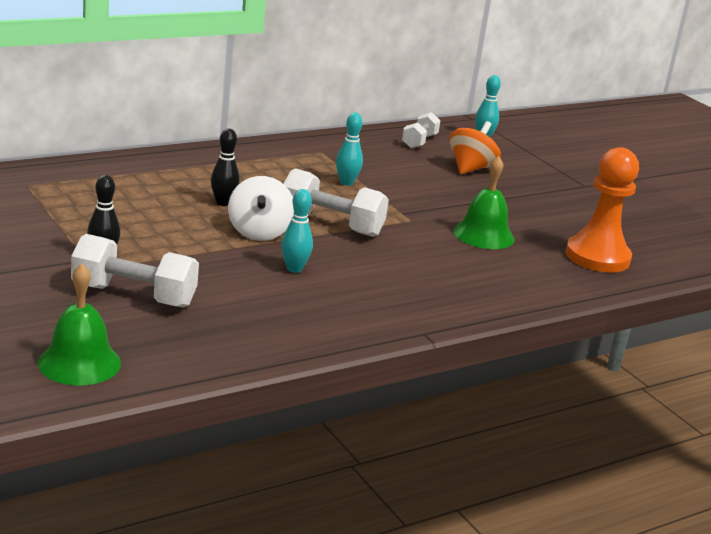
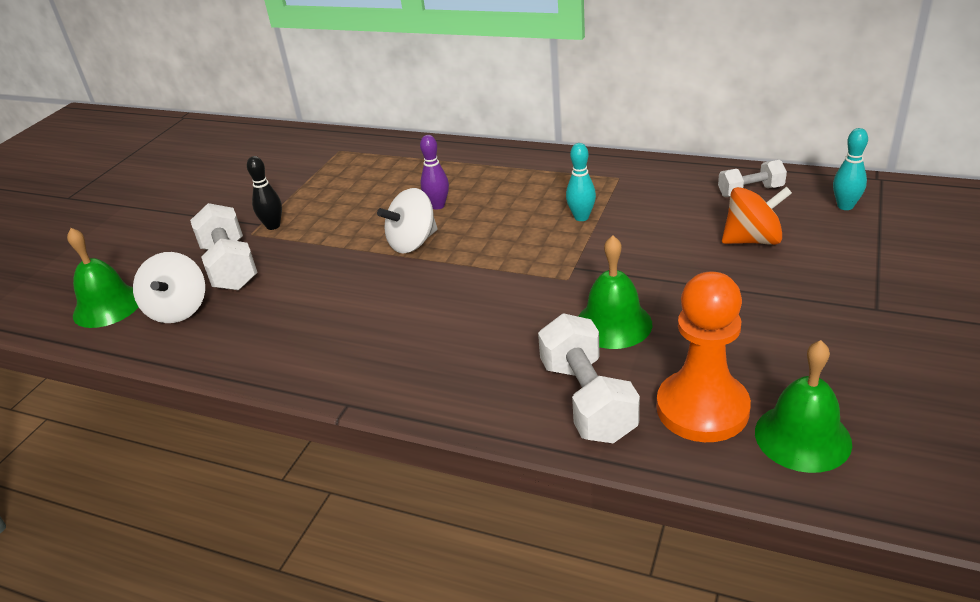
camera: 60 degrees right, 10 degrees up
(160, 338) = (178, 310): none -> white spinning top
(223, 203) = (438, 206): black bowling pin -> purple bowling pin
(294, 269) = (372, 289): turquoise bowling pin -> none
(331, 225) = (484, 257): white dumbbell -> white dumbbell (587, 400)
(653, 251) = (802, 437): none -> green bell

